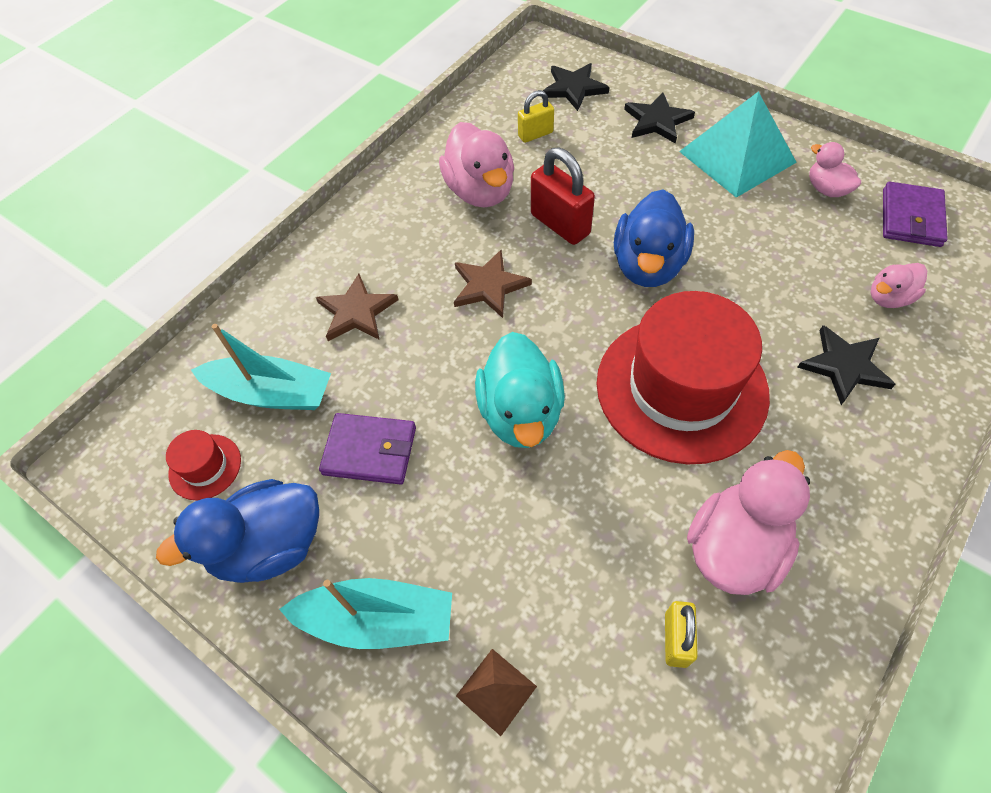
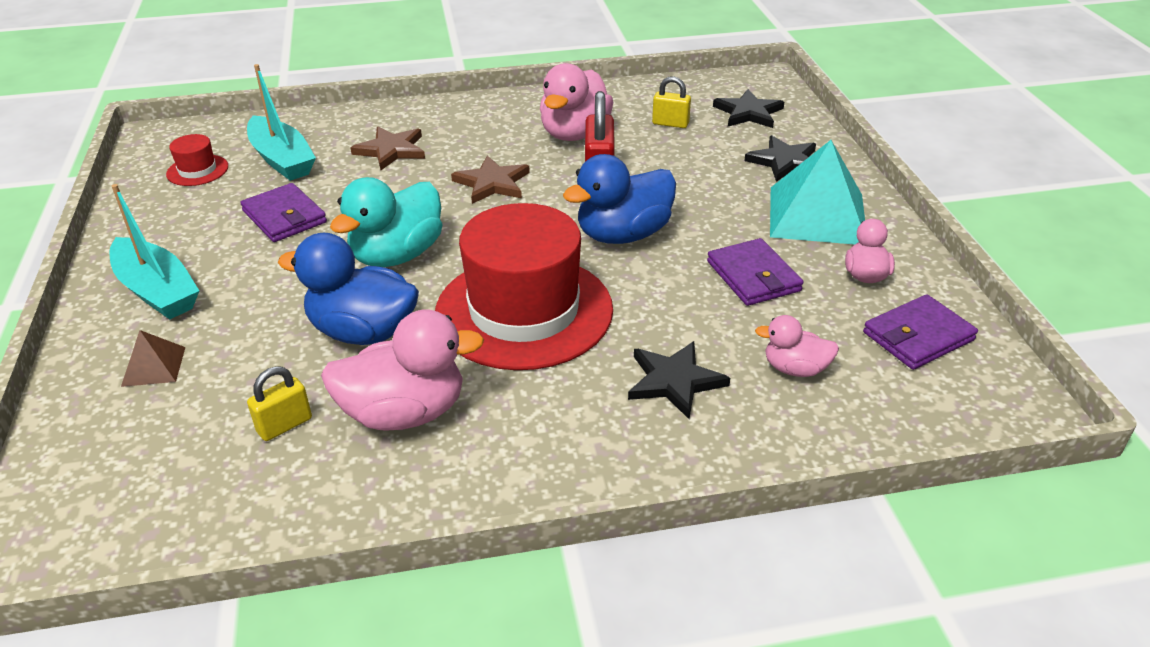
camera: 40 degrees right, 20 degrees down
(270, 545) = (167, 223): blue duck -> blue duck (363, 332)
(771, 239) = (753, 276): none -> purple wallet

